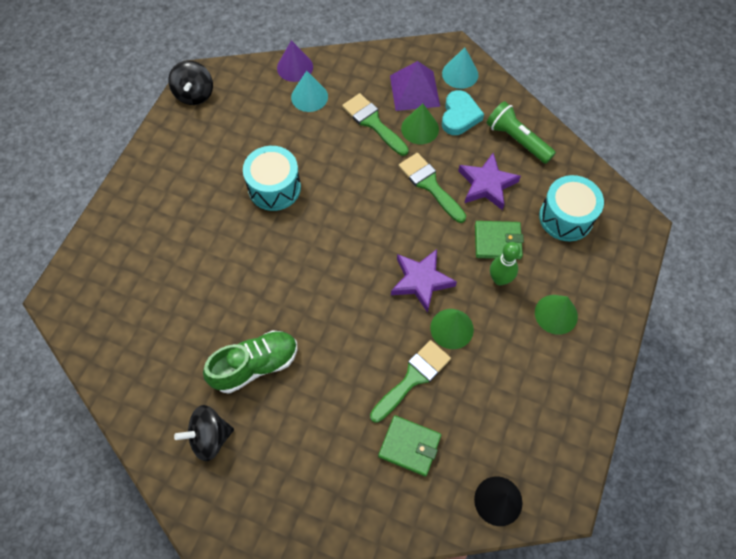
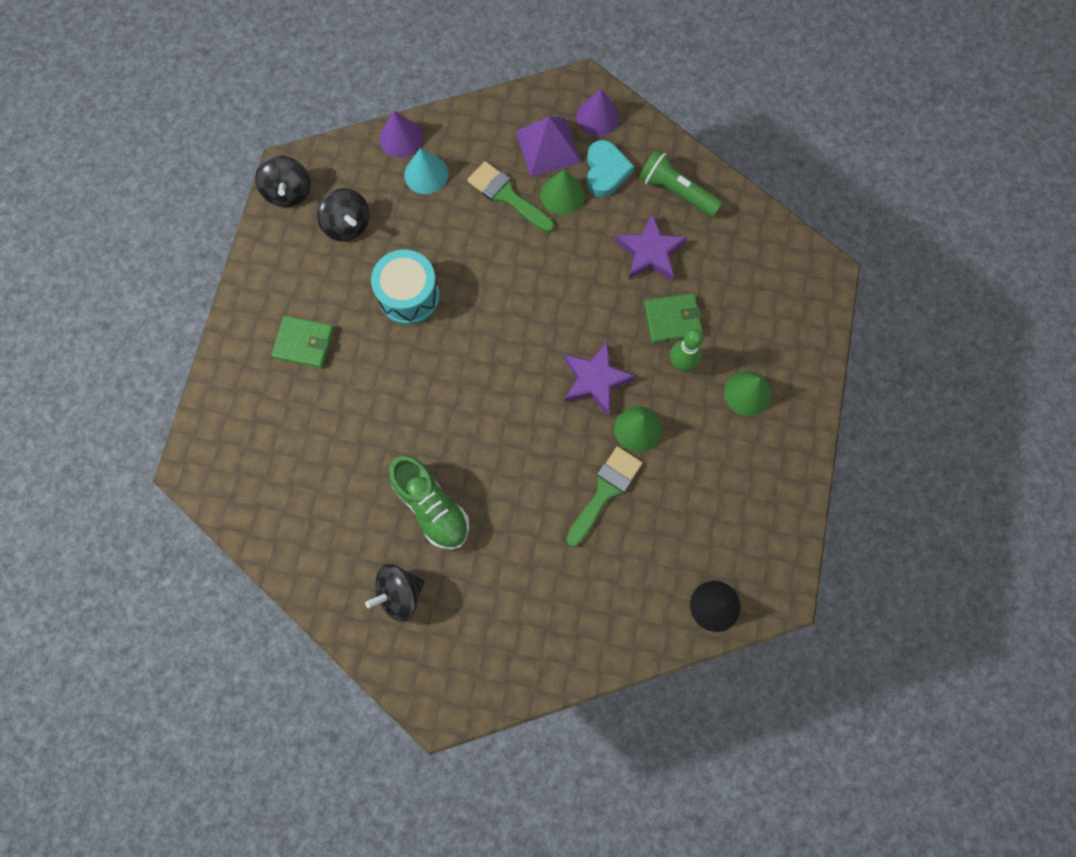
camera: 10 degrees left, 10 degrees up
(236, 125) = (348, 225): none -> black spinning top
(255, 365) = (432, 507): green shoe -> green shoe turned 90 degrees clockwise
(409, 446) = (614, 565): green wallet -> green wallet (304, 343)
(430, 185) = (585, 263): green brush -> none
(460, 74) = (597, 117): turquoise cone -> purple cone
(566, 217) = (743, 278): turquoise drum -> none

